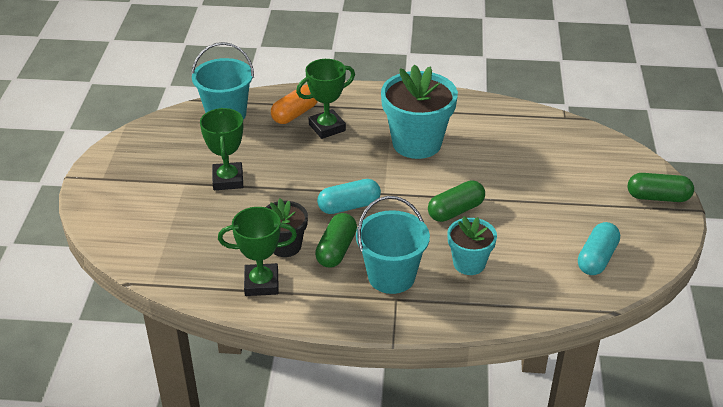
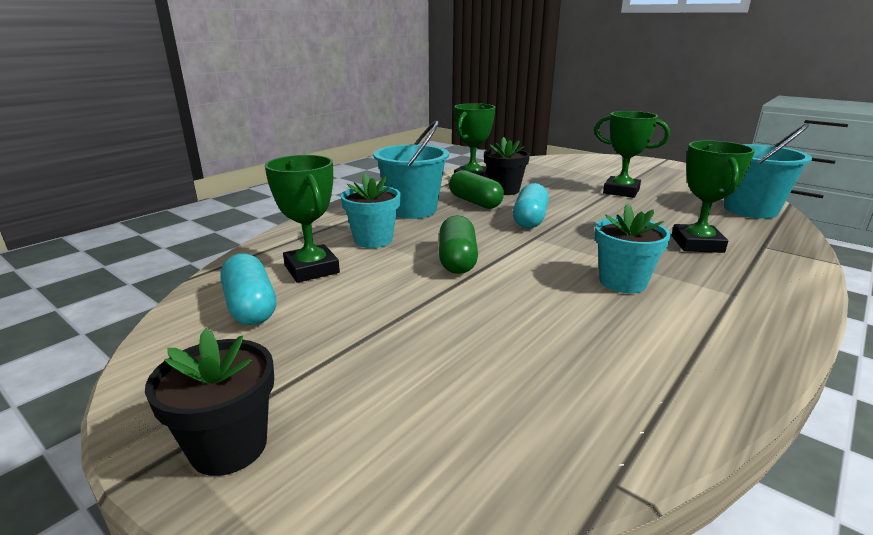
camera: 125 degrees right, 15 degrees down
(295, 114) = (740, 237): orange capsule -> none
(416, 143) = (622, 282): turquoise flower pot -> turquoise flower pot, size x0.57
(537, 264) = (312, 269): none -> green trophy
(658, 197) = (229, 446): green capsule -> black flower pot

